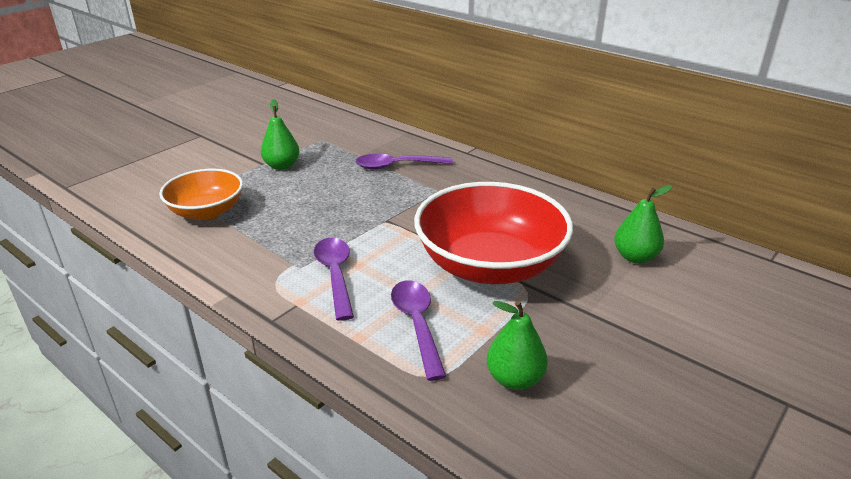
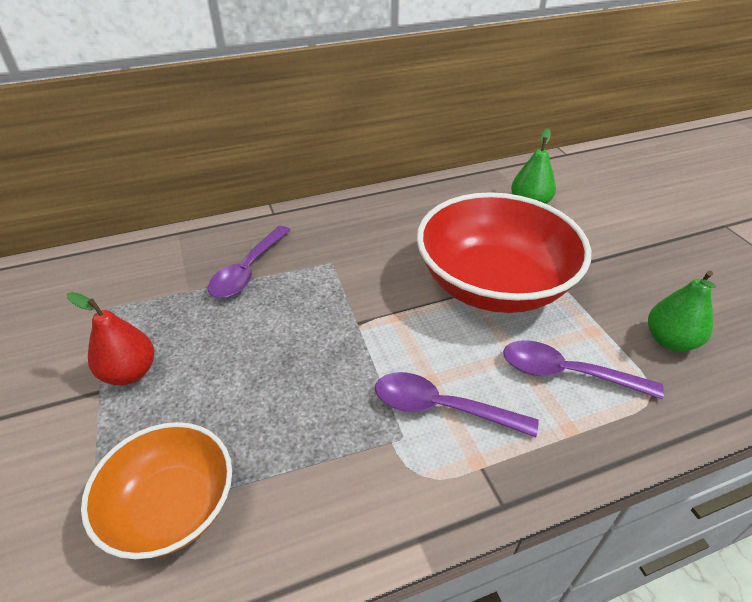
camera: 60 degrees left, 10 degrees up
(282, 166) = (130, 372): green pear -> red pear

